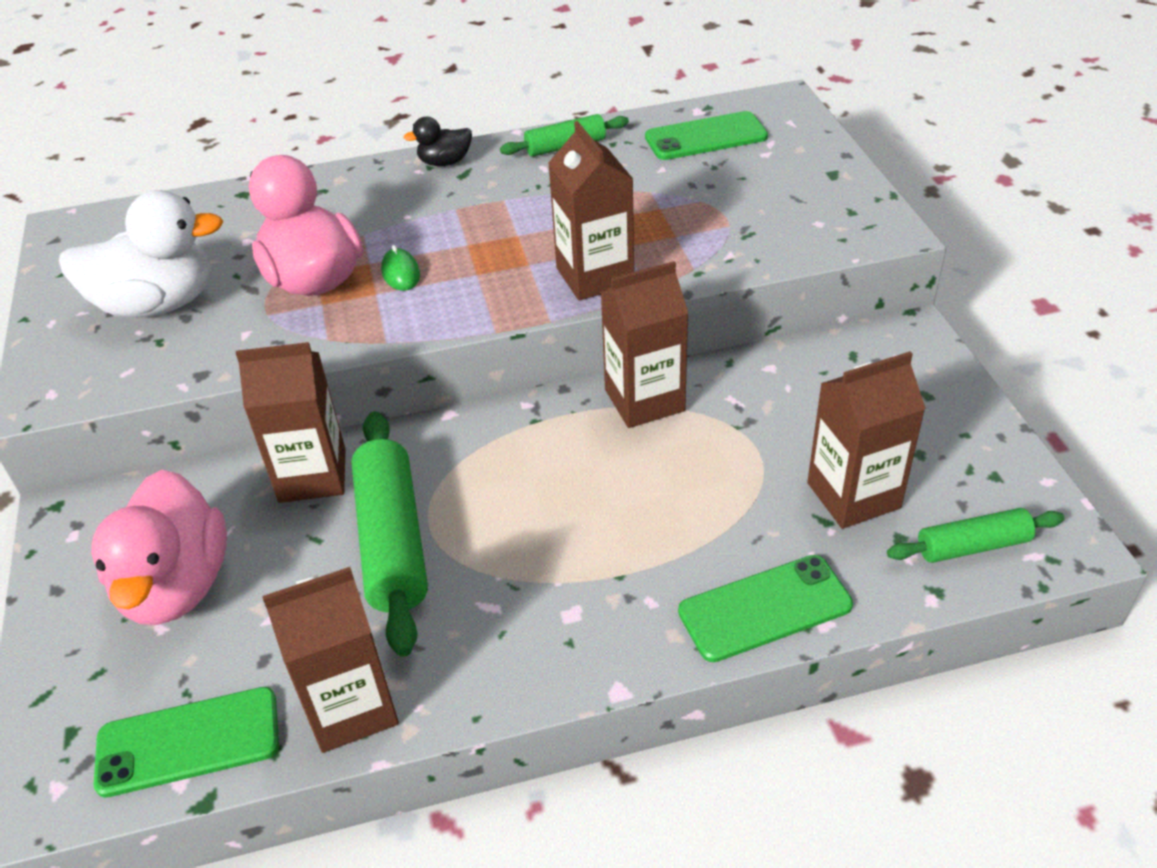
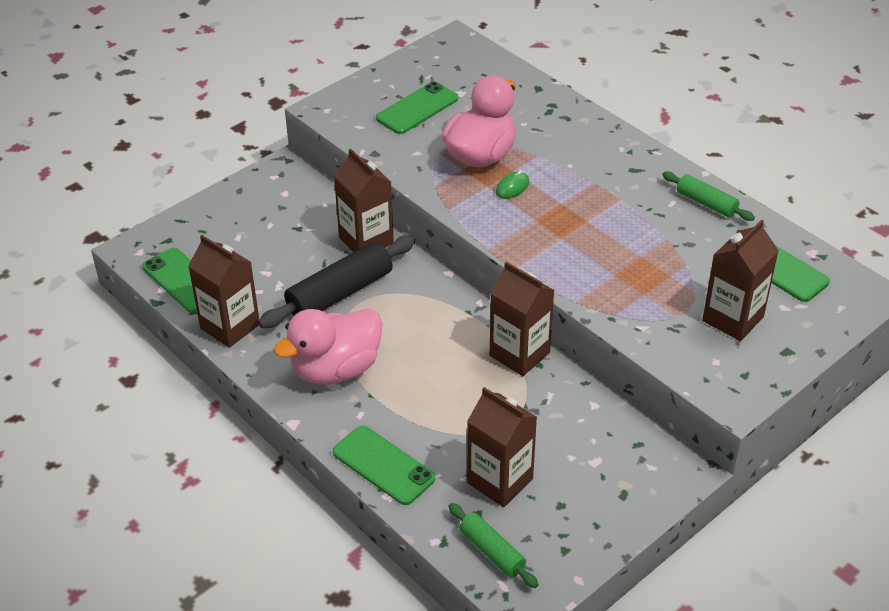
camera: 60 degrees right, 0 degrees up
(158, 304) = (417, 108): white duck -> green phone
(176, 586) = (265, 229): pink duck -> pink duck (336, 369)
(392, 541) = (340, 293): green rolling pin -> black rolling pin
(445, 162) = (640, 156): black duck -> none
(595, 276) = (571, 272): brown carton -> brown carton (733, 319)

